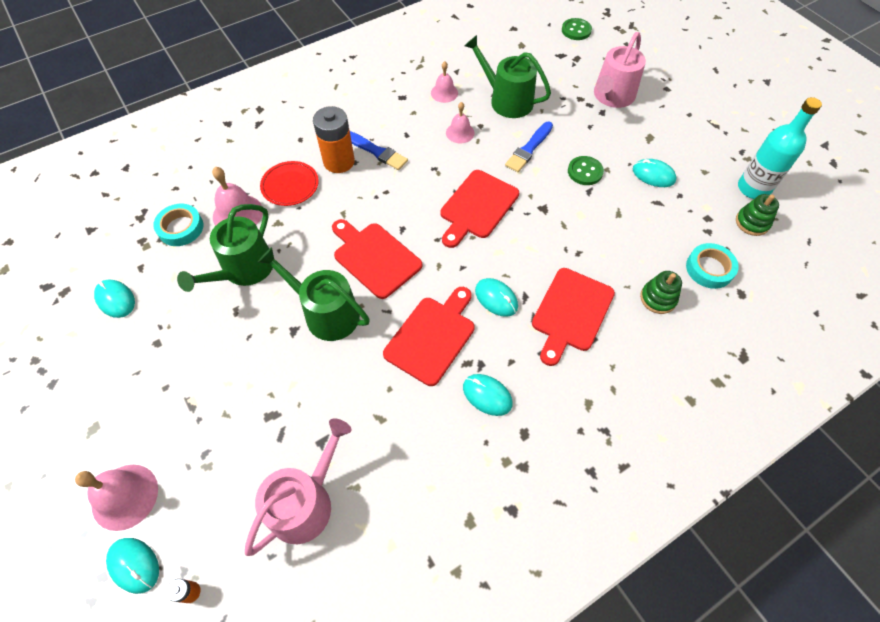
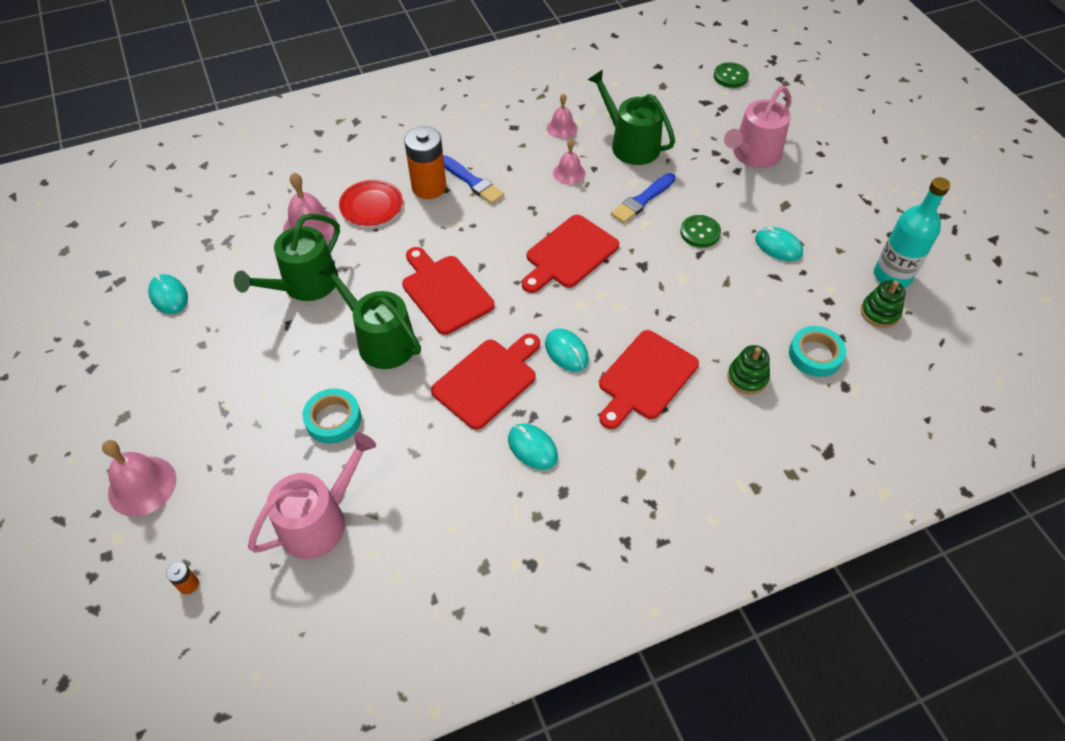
camera: 10 degrees right, 5 degrees down
(134, 565) = (139, 550): turquoise mouse -> none
(181, 228) = (248, 234): turquoise tape -> turquoise tape (333, 419)

